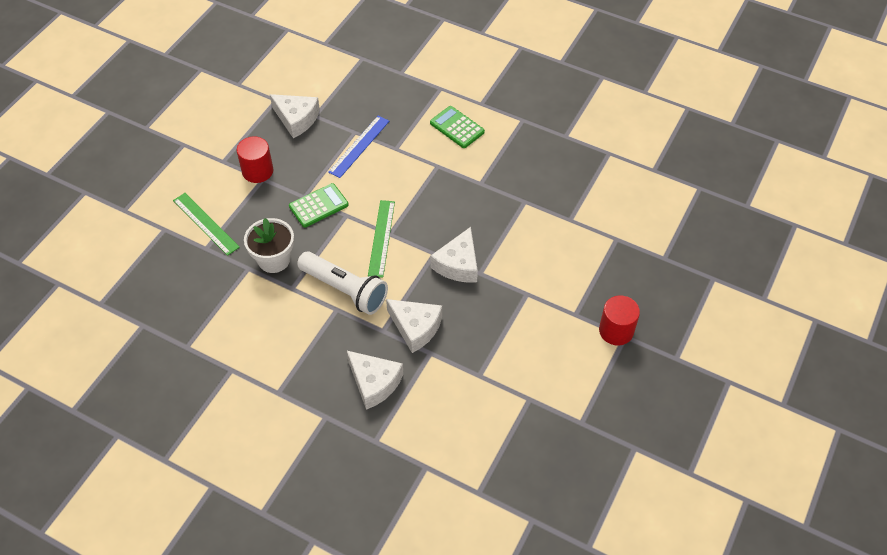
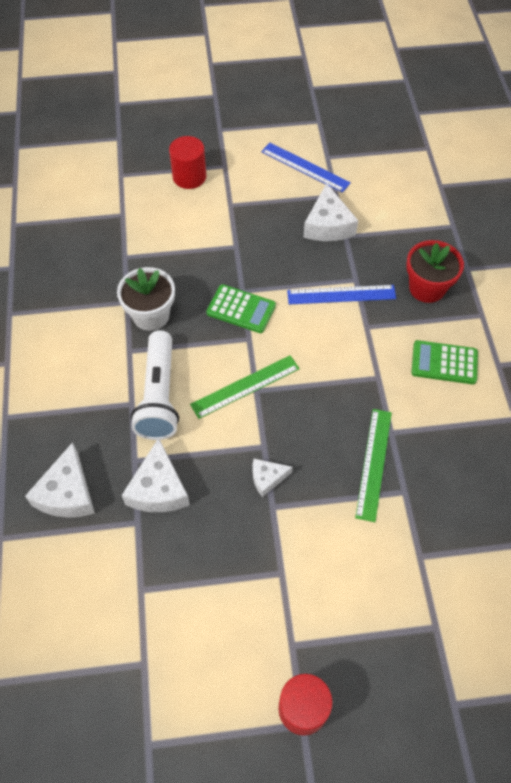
camera: 55 degrees right, 5 degrees up
(206, 223) = (151, 239): green ruler -> green ruler (374, 463)
(234, 101) = (305, 167): none -> blue ruler
(257, 171) = (241, 237): red cylinder -> red cylinder (189, 177)
(396, 101) = (427, 288): none -> red flower pot
(457, 127) = (444, 363): green calculator -> green calculator turned 90 degrees counterclockwise
(458, 264) = (267, 478): white cheese -> white cheese, size x0.57

